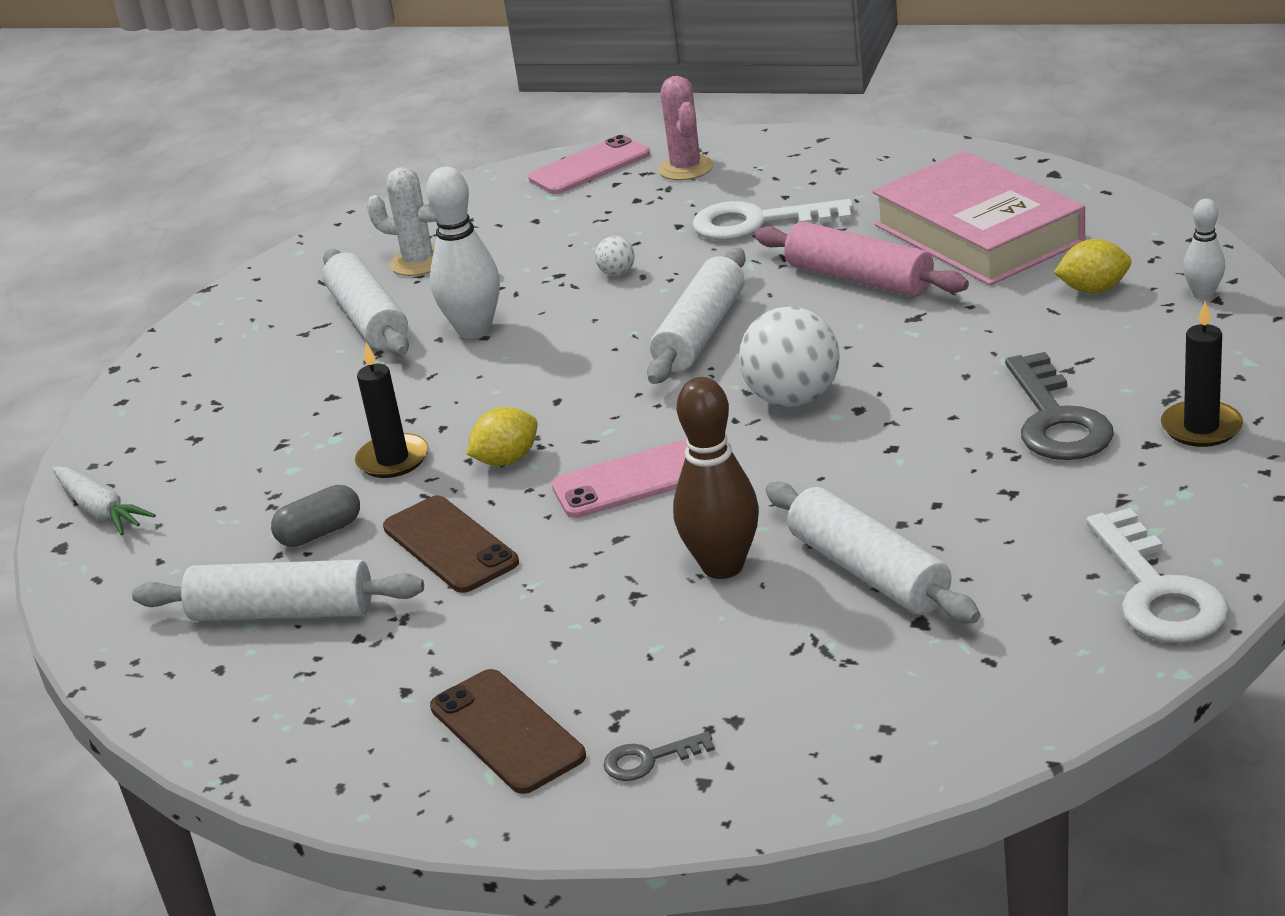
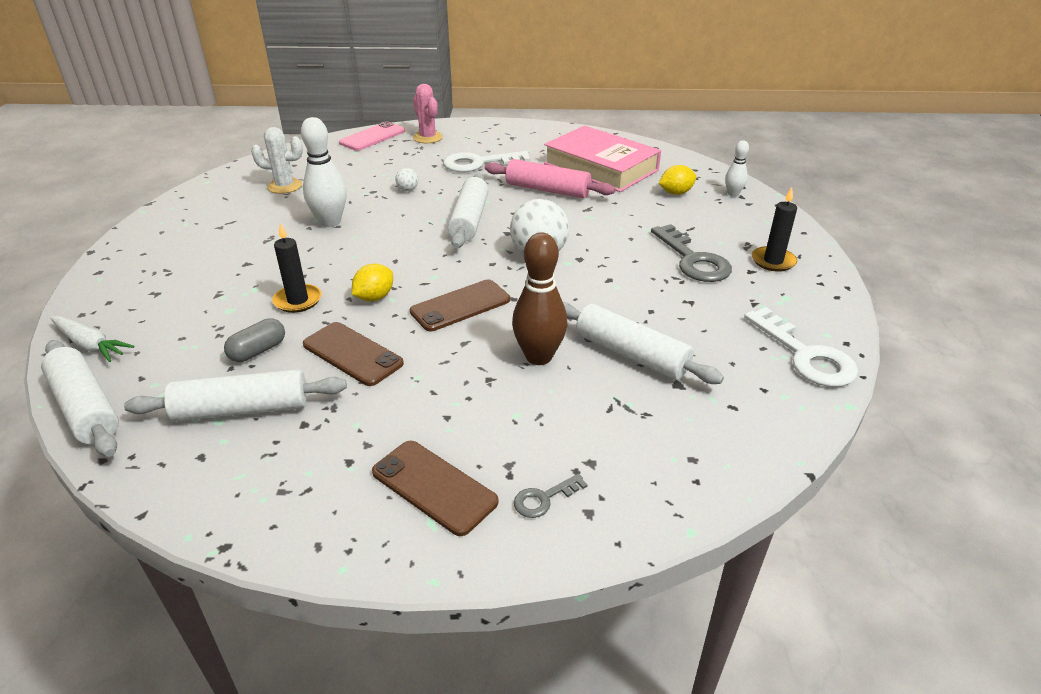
camera: 20 degrees left, 5 degrees up
(368, 319) = (260, 218): white rolling pin -> white rolling pin (85, 408)
(633, 480) = (460, 306): pink phone -> brown phone

